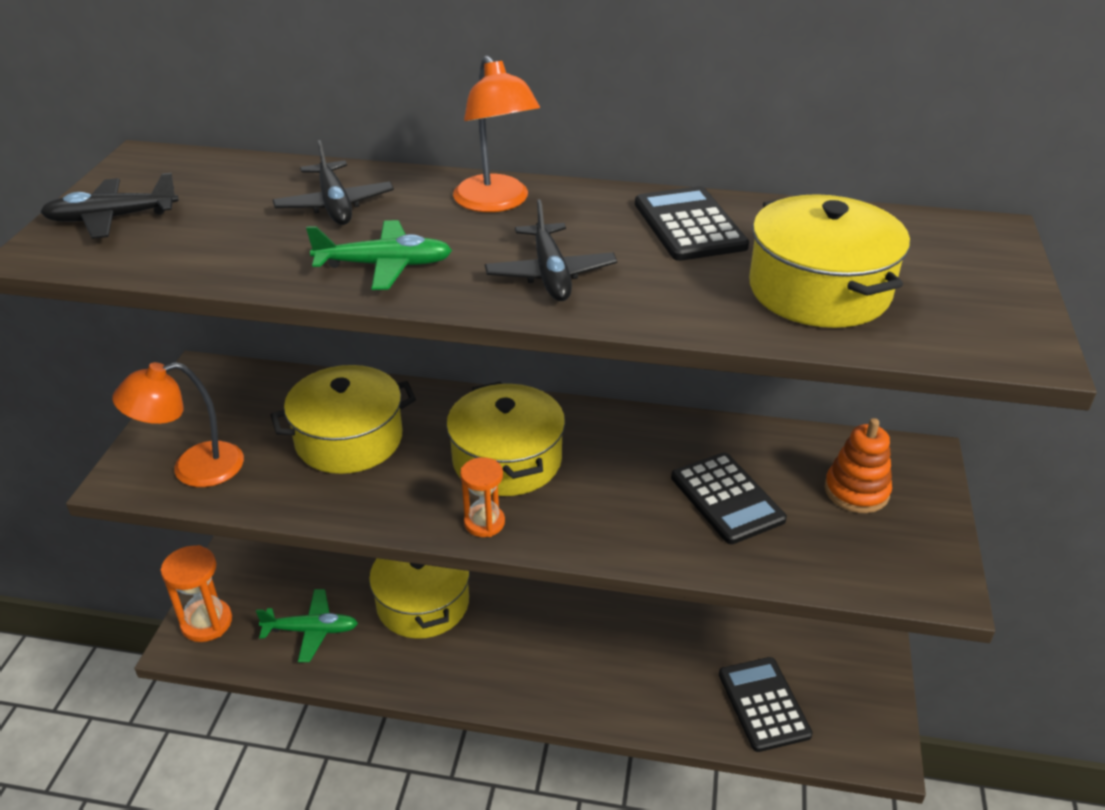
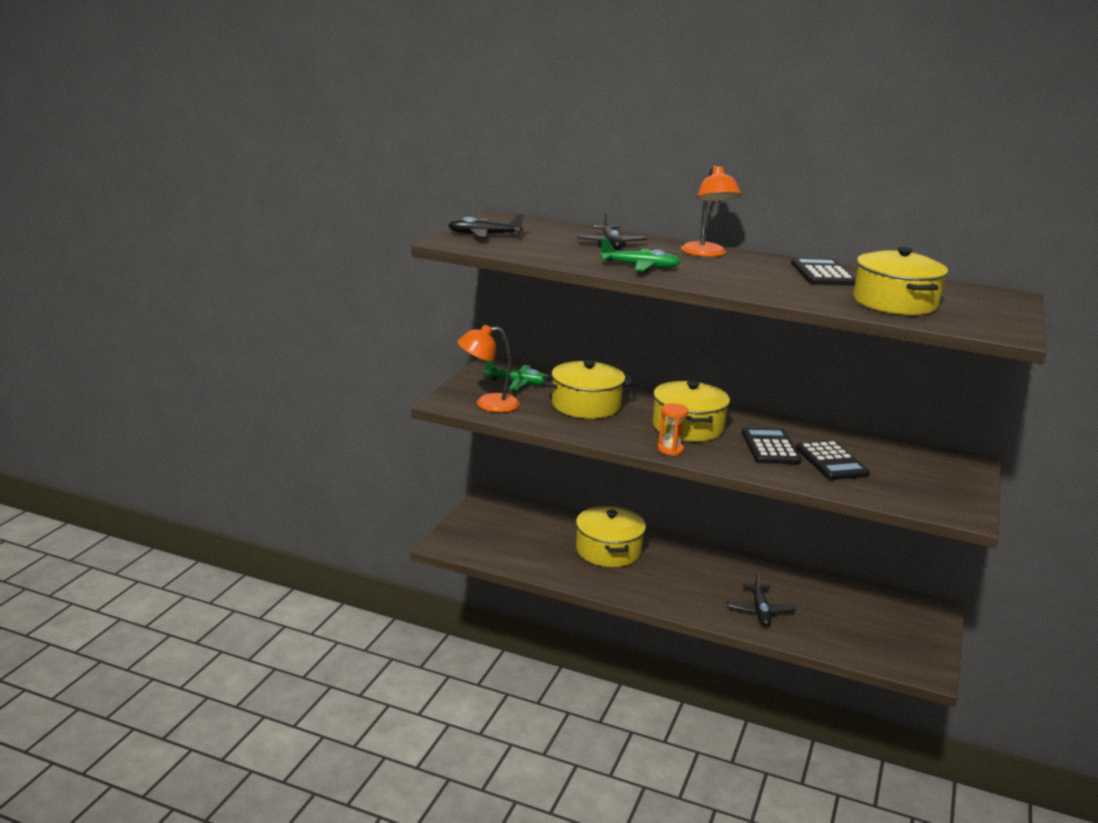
camera: 10 degrees right, 15 degrees down
(206, 622) = (459, 537): orange hourglass -> none
(311, 630) = (530, 551): green plane -> green plane (518, 383)
(550, 274) = (736, 280): black plane -> black plane (760, 611)
(764, 704) = (846, 636): black calculator -> black calculator (770, 447)
(856, 491) = (921, 470): orange stacking toy -> none

